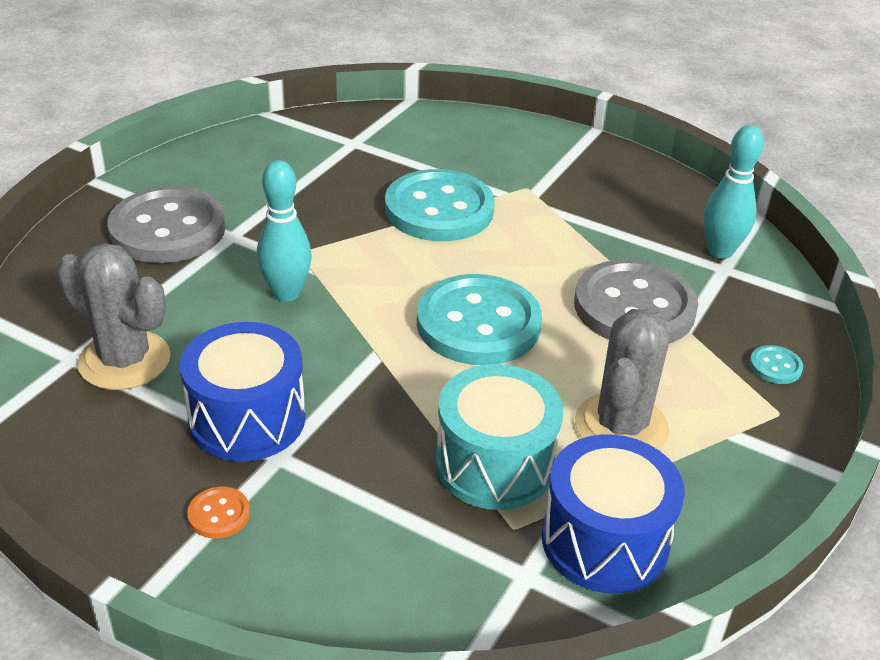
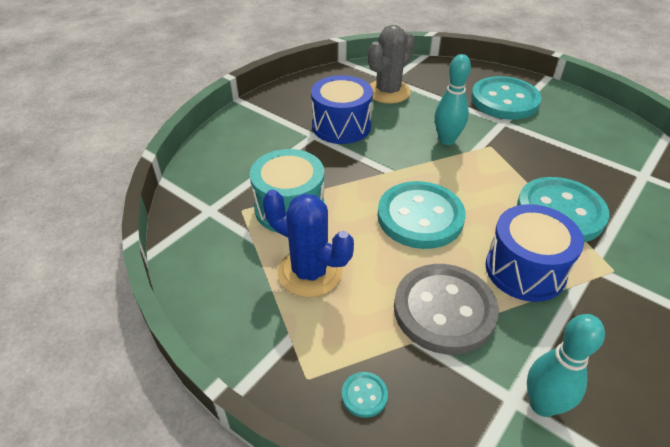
camera: 100 degrees right, 5 degrees up
(168, 229) = (504, 100): grey button -> turquoise button
(219, 514) = (280, 118): orange button -> none
(604, 541) = (219, 245): blue drum -> blue drum (525, 270)
(621, 426) = (310, 272): grey cactus -> blue cactus

